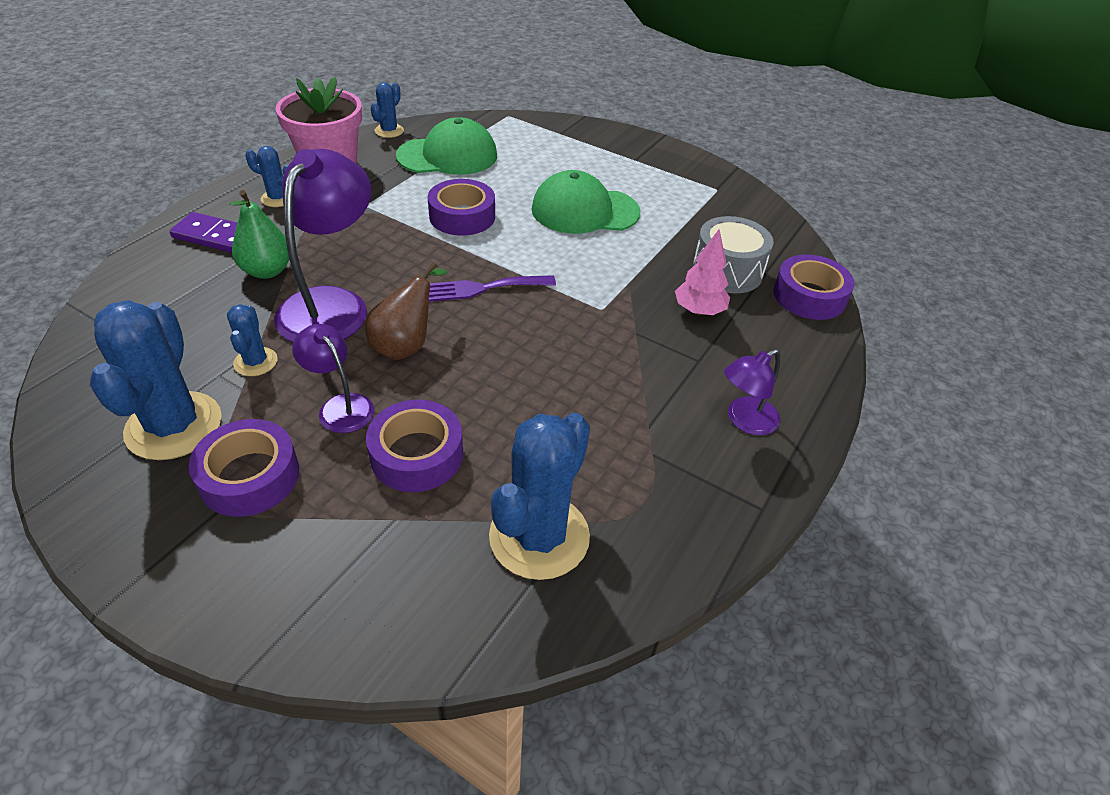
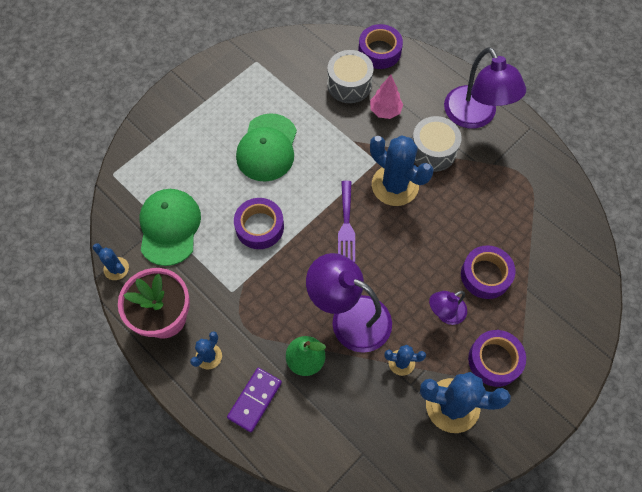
camera: 75 degrees left, 20 degrees up
(406, 345) = (396, 274): brown pear -> none
(539, 536) = (541, 225): blue cactus -> blue cactus (395, 185)
(646, 370) = (433, 151): none -> grey drum
(744, 421) = (475, 116): purple lamp -> purple lamp, size x1.88

